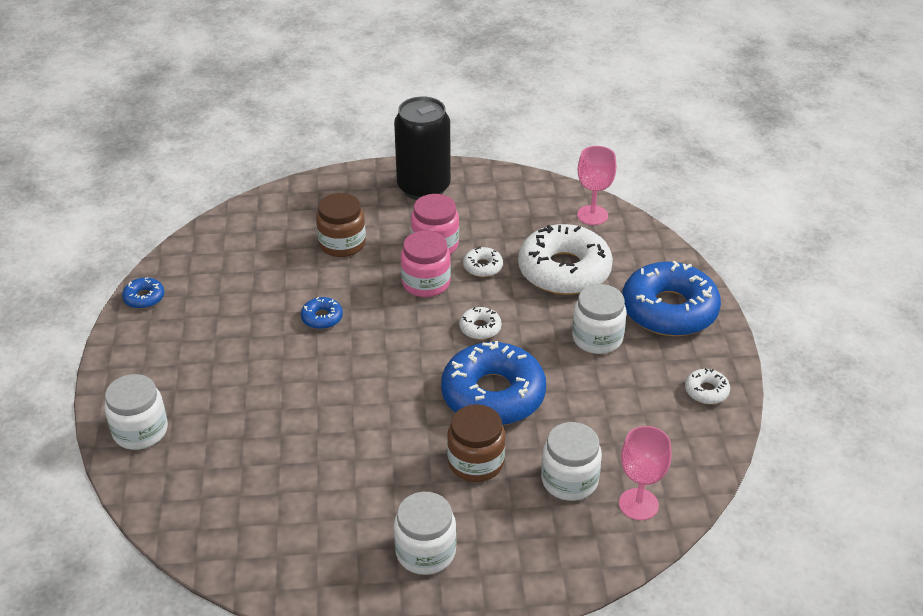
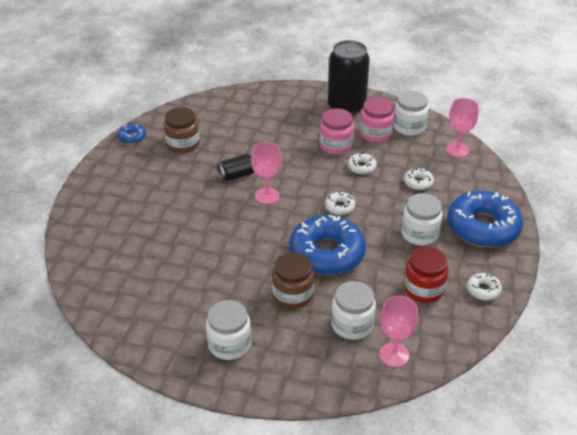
camera: 20 degrees right, 0 degrees up
(140, 431) = (89, 218): white jar -> white jar (409, 127)
(322, 318) = (237, 175): blue donut -> black can
(342, 244) = (274, 131): brown jar -> brown jar (183, 144)
(377, 336) = (267, 196): none -> pink goblet
(426, 283) = (317, 169): pink jar -> pink jar (376, 134)
(564, 270) = (418, 182): white donut -> white donut, size x0.43
(635, 409) = (423, 289): none -> red jar

